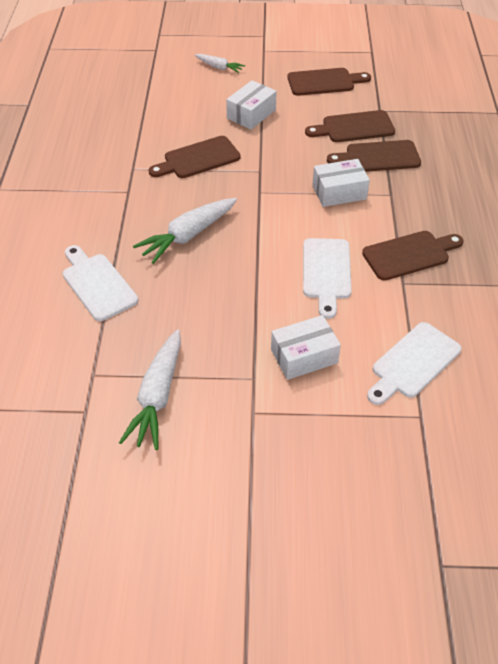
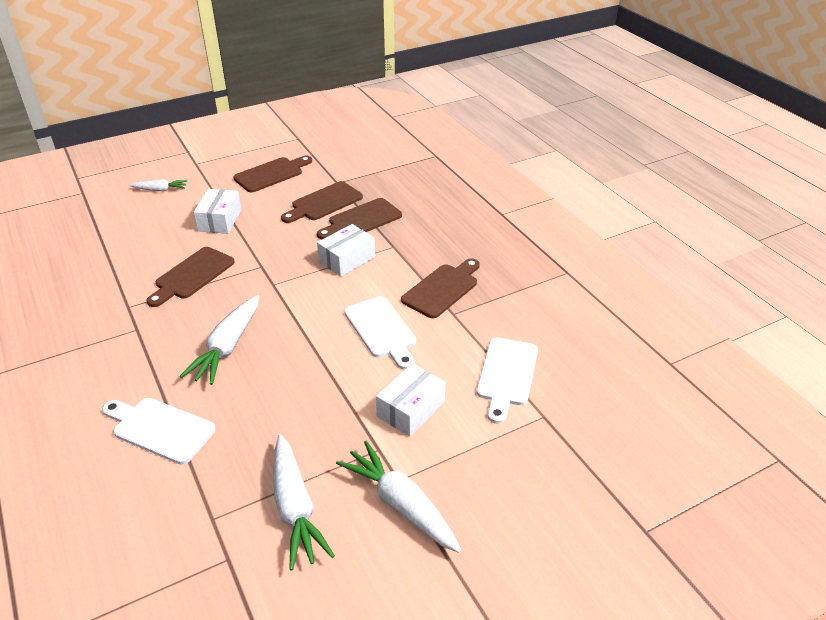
camera: 30 degrees left, 10 degrees down
(241, 434) = (401, 504): none -> white carrot

